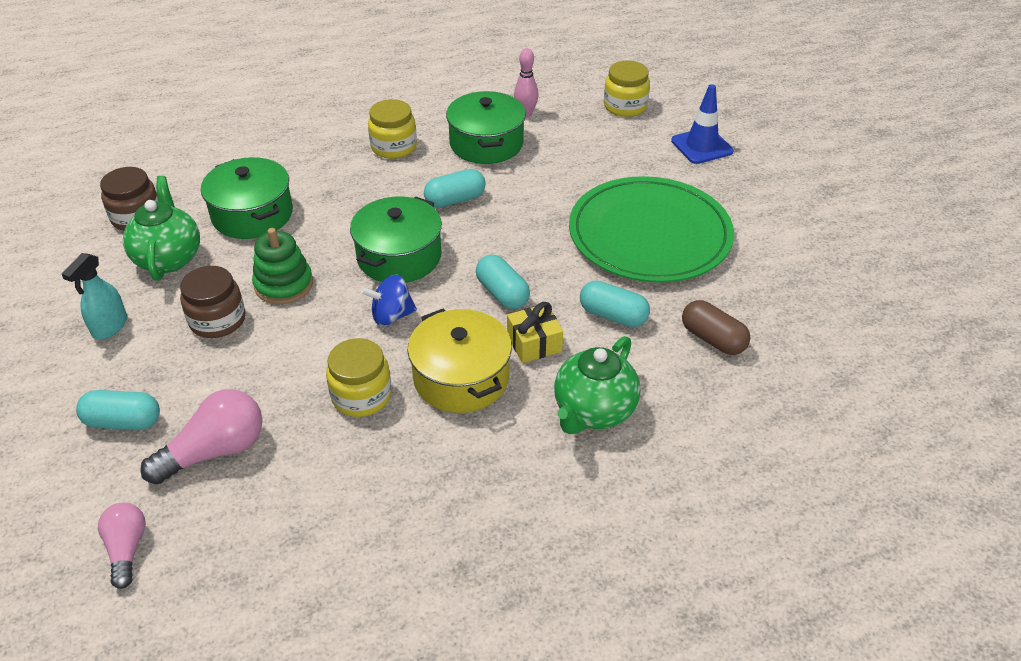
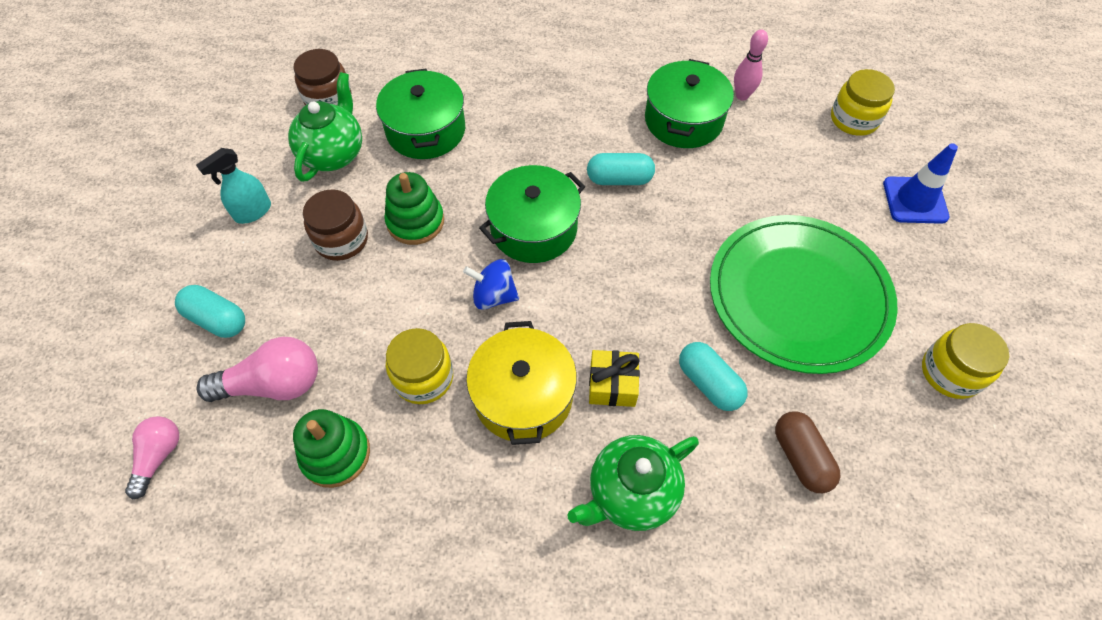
camera: 25 degrees right, 15 degrees up
(310, 481) = (335, 454): none -> green stacking toy
(394, 147) = (591, 94): yellow jar -> yellow jar (950, 372)
(502, 293) = (610, 311): turquoise capsule -> none

